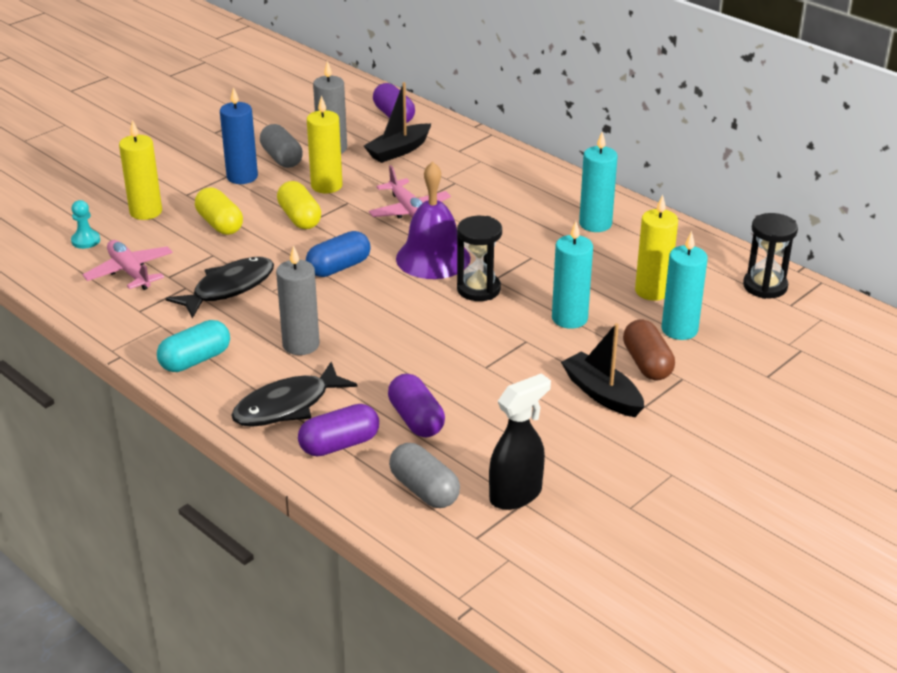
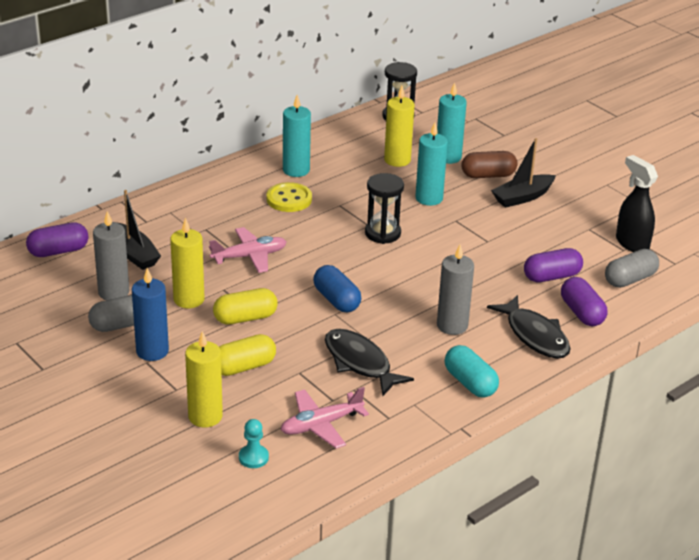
camera: 85 degrees left, 0 degrees up
(433, 258) = (331, 251): purple bell -> none
(530, 224) = (289, 199): none -> yellow button

